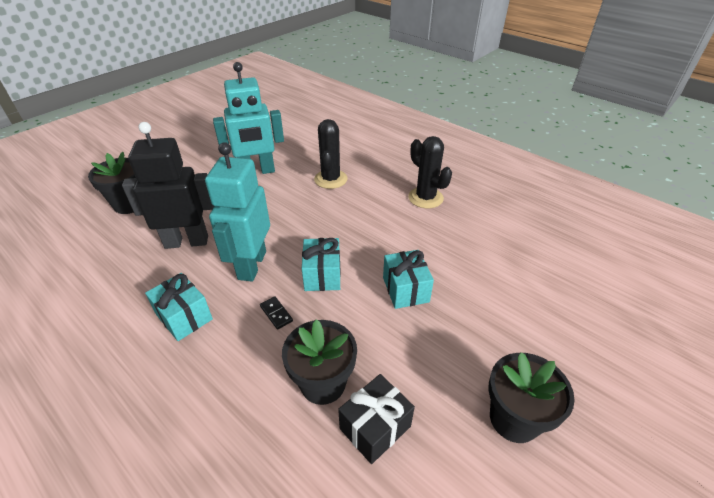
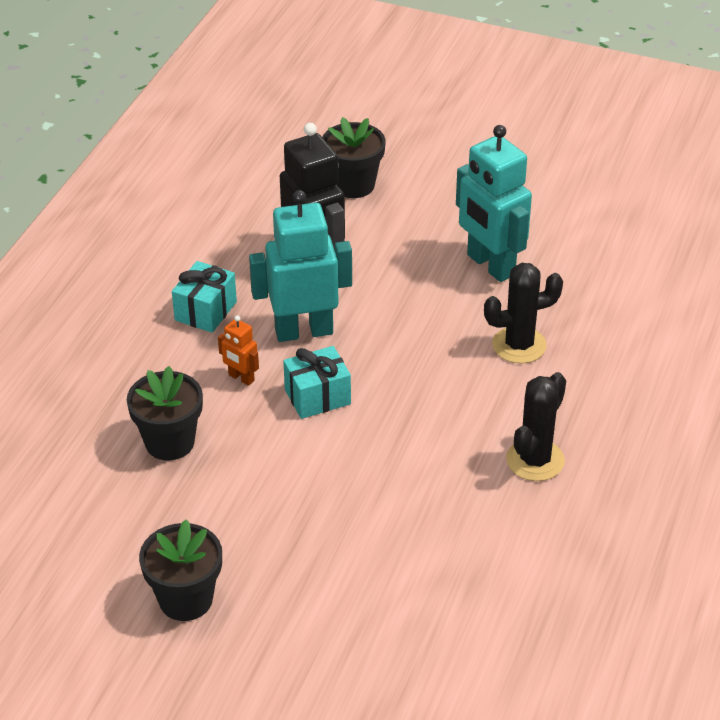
camera: 70 degrees right, 0 degrees up
(276, 314) = (241, 378): black domino -> orange robot
(375, 427) = (136, 493): black gift -> none
(405, 289) = (329, 477): turquoise gift -> none

